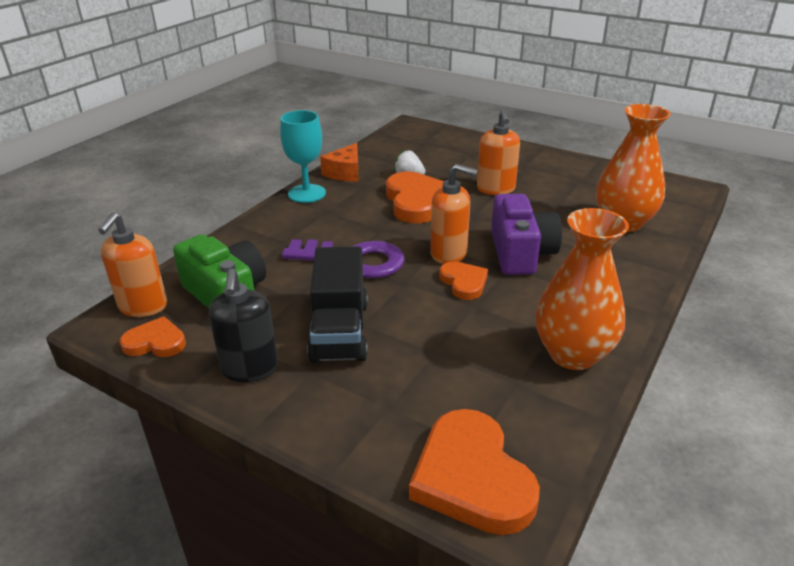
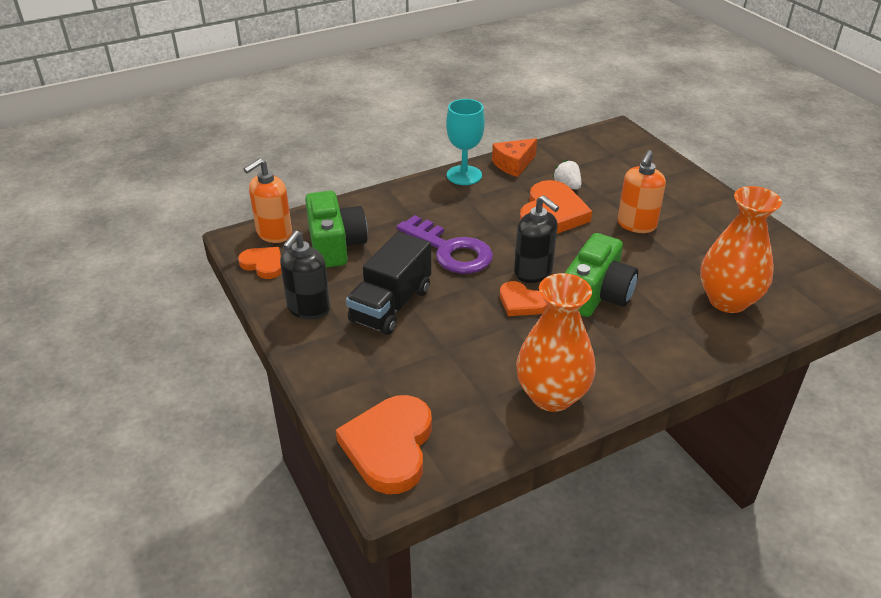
camera: 30 degrees right, 5 degrees up
(449, 253) = (533, 272): orange soap dispenser -> black soap dispenser
(464, 282) = (521, 302): orange heart -> orange heart turned 120 degrees clockwise
(520, 253) = (596, 294): purple camera -> green camera

